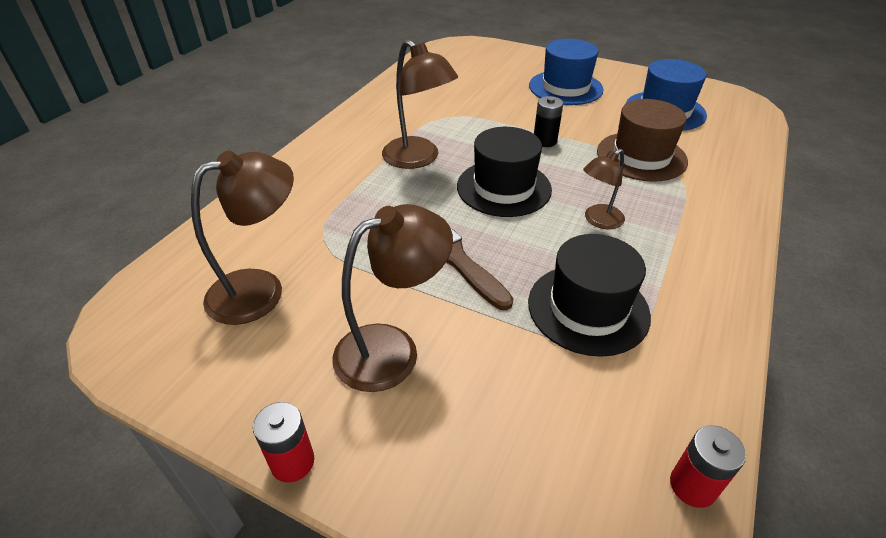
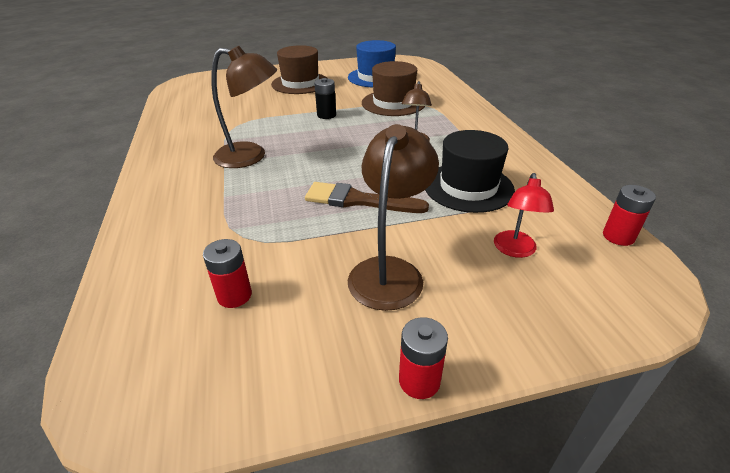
camera: 40 degrees left, 5 degrees down
(261, 290) = (234, 295): brown lamp -> red battery
(504, 188) = (335, 149): black hat -> none
(538, 412) = (515, 250): none -> red lamp
(565, 88) = (300, 83): blue hat -> brown hat

